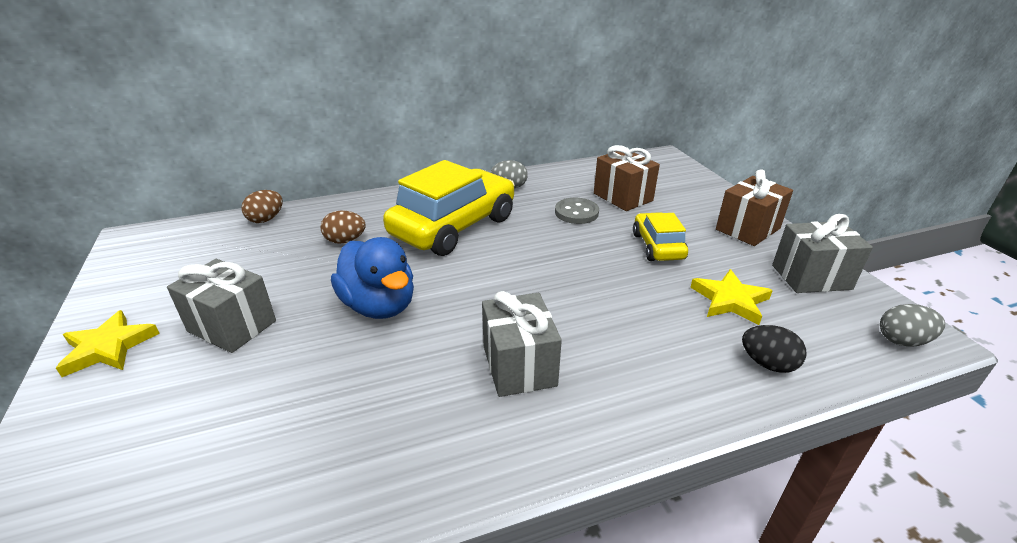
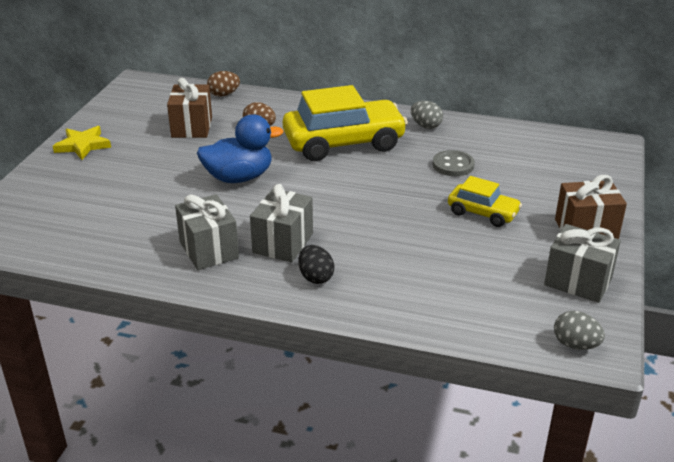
camera: 35 degrees right, 0 degrees up
(232, 326) = (149, 157): grey gift -> grey gift (209, 250)
(379, 306) = (239, 177): blue duck -> blue duck turned 105 degrees counterclockwise
(623, 197) = (512, 166): brown gift -> brown gift (192, 127)
(657, 246) = (483, 213): yellow car -> yellow car turned 90 degrees clockwise
(730, 300) = (481, 268): yellow star -> none
(767, 364) = (444, 310): black egg -> black egg (315, 277)

